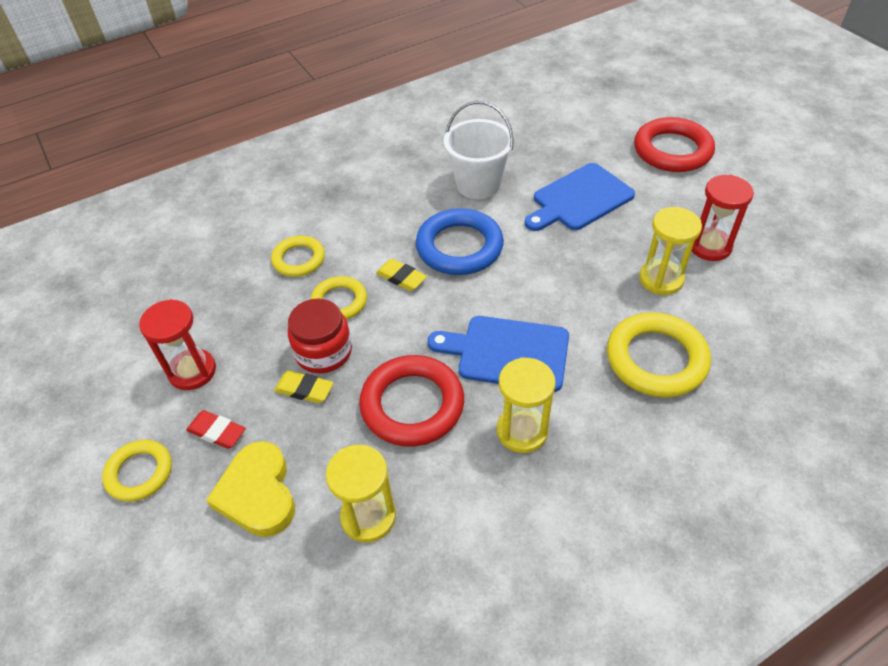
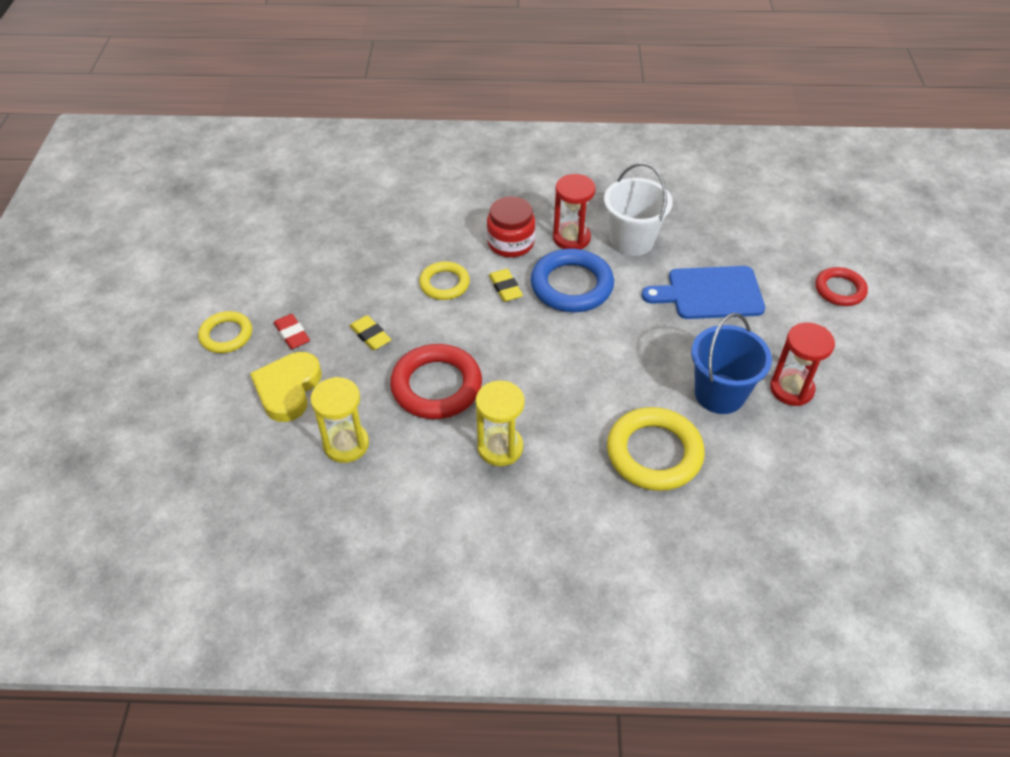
camera: 30 degrees right, 0 degrees up
(192, 371) = (306, 283): red hourglass -> red hourglass (571, 238)
(299, 259) = (440, 236): yellow ring -> none
(323, 352) = (404, 315): red jar -> red jar (510, 243)
(507, 353) = (538, 386): blue cutting board -> none
(661, 279) = (719, 394): yellow hourglass -> blue bucket
(672, 150) = (840, 290): red ring -> red ring, size x0.61

